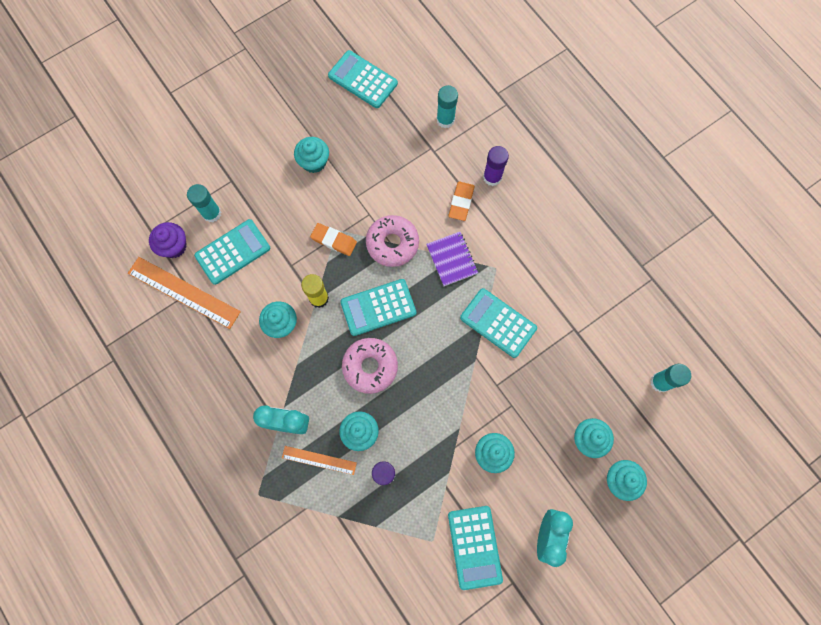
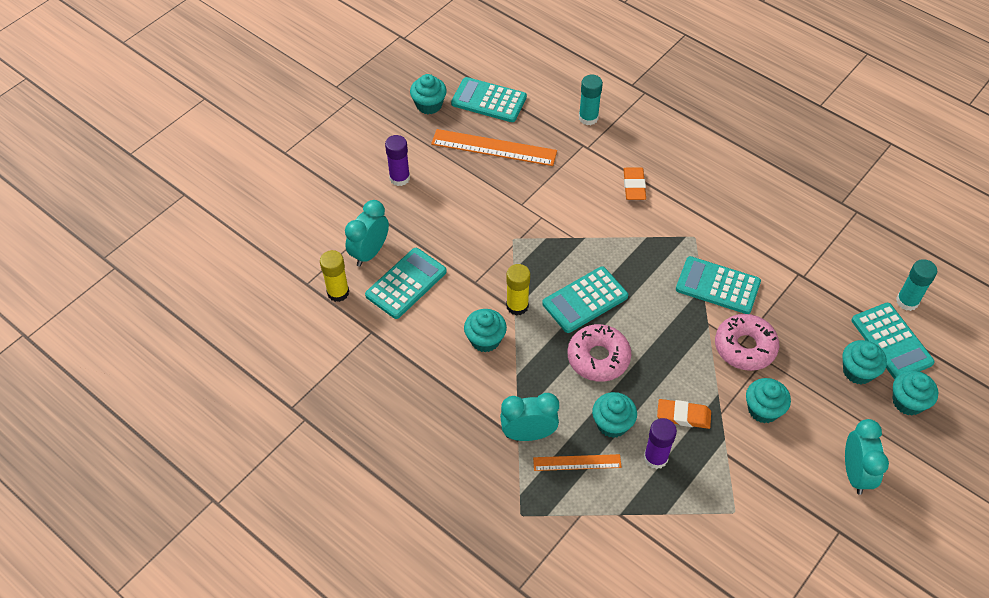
camera: 15 degrees left, 20 degrees down
(174, 246) = (338, 292): purple cupcake -> yellow glue stick
(184, 292) = (364, 334): orange ruler -> orange ruler (494, 147)
(211, 213) = (369, 252): turquoise glue stick -> turquoise clock
(314, 162) = (464, 182): turquoise cupcake -> turquoise cupcake (429, 105)
(334, 240) = (513, 249): orange eraser -> orange eraser (683, 416)
(392, 243) = (577, 238): pink donut -> pink donut (745, 347)
(452, 259) = (645, 239): purple notebook -> none
(474, 547) = (783, 506): turquoise calculator -> turquoise calculator (891, 341)
(492, 177) = (657, 157): purple glue stick -> purple glue stick (399, 178)

